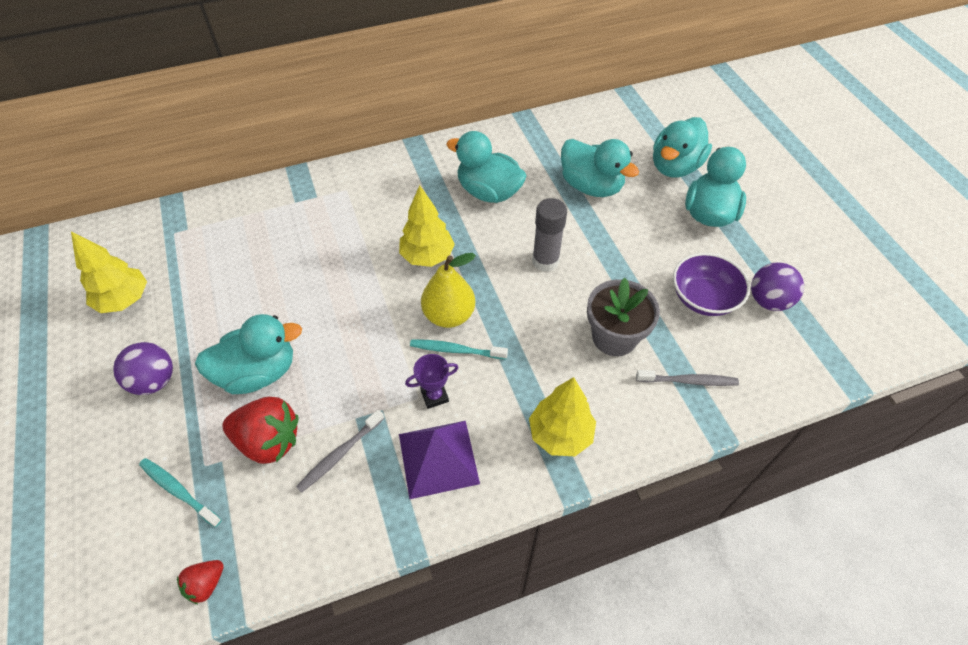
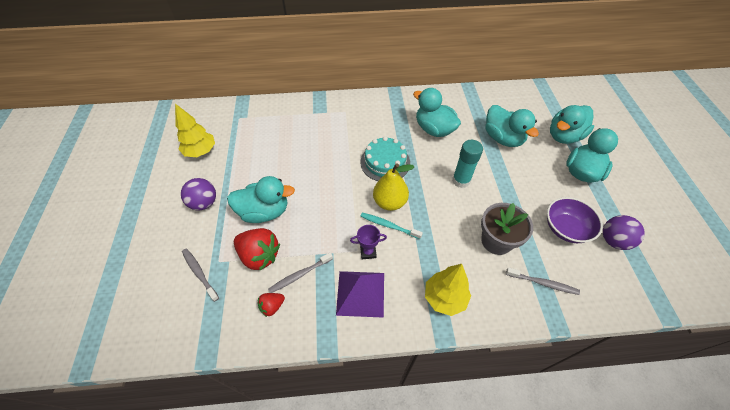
camera: 15 degrees right, 0 degrees up
(178, 491) = (199, 273): turquoise toothbrush -> grey toothbrush
(206, 584) = (199, 336): red strawberry -> red strawberry (272, 306)
(427, 256) = (385, 162): yellow tree -> turquoise cake
(545, 261) = (461, 181): grey glue stick -> turquoise glue stick

